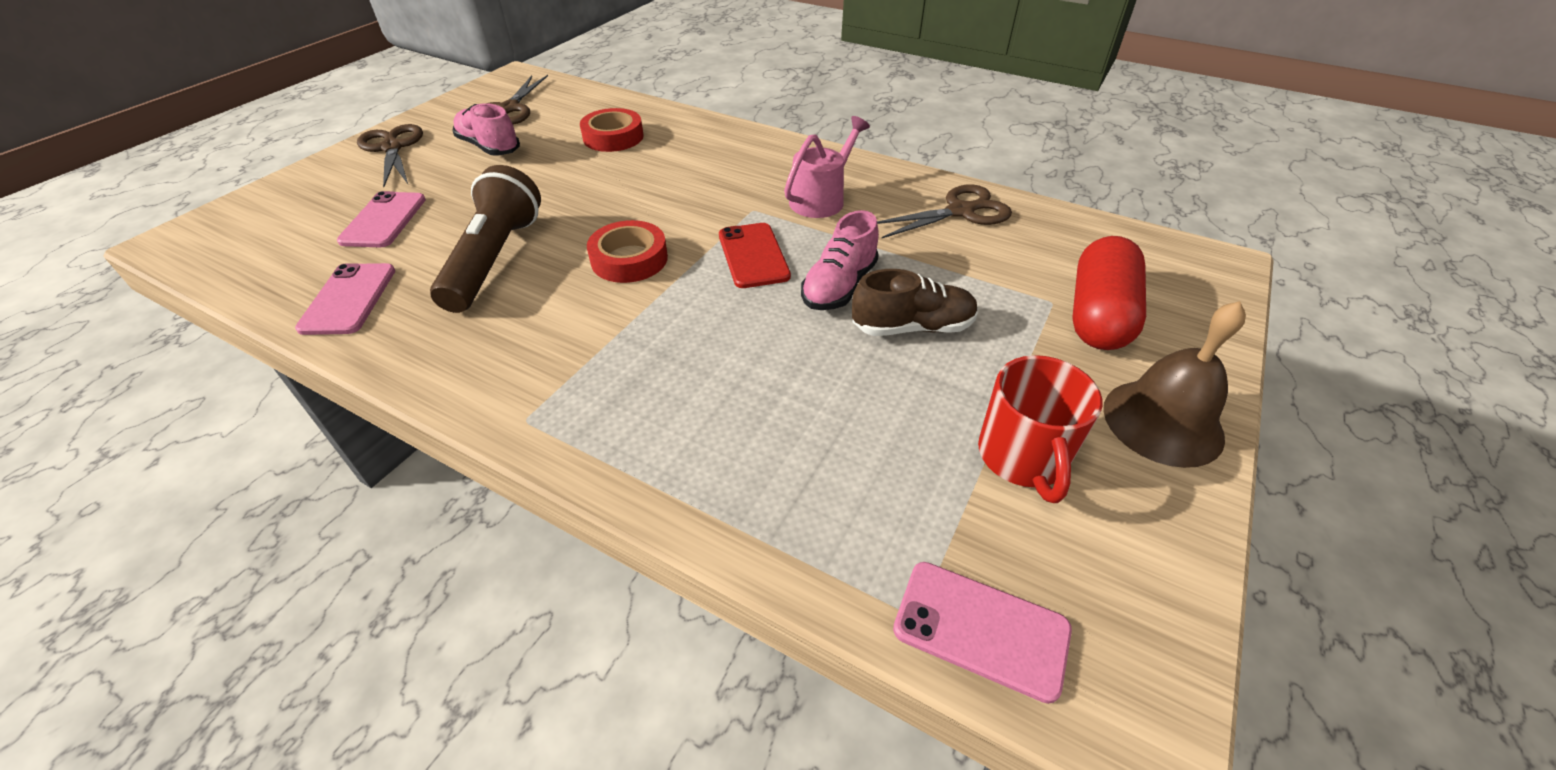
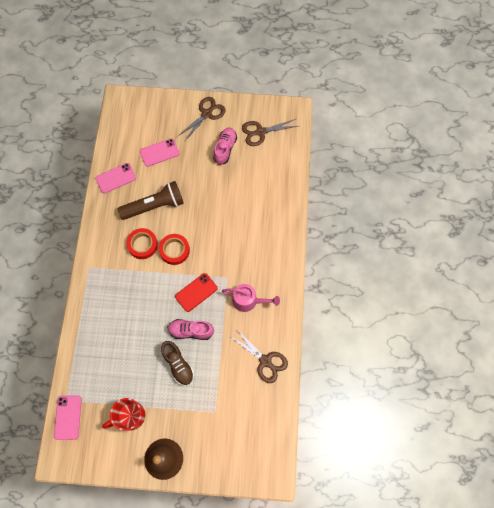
camera: 65 degrees right, 25 degrees up
(613, 137) = (258, 190): red tape -> red tape (142, 245)
(1098, 315) = (214, 430): red capsule -> none

